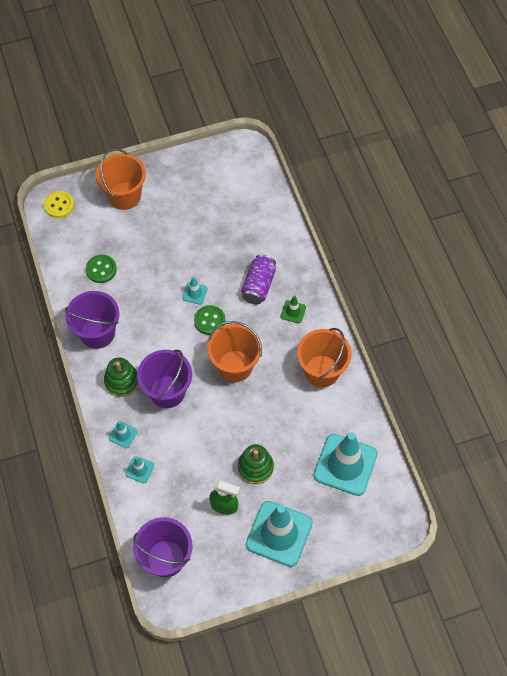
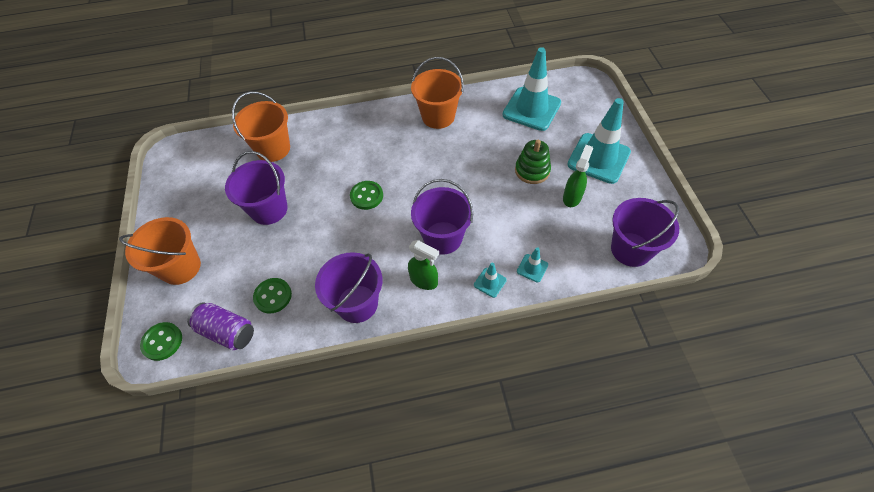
camera: 80 degrees left, 5 degrees down
(59, 205) = (162, 342): yellow button -> green button
(122, 381) = (424, 280): green stacking toy -> green spray bottle
(188, 244) = (269, 209): none -> purple bucket
(194, 293) = (330, 207): turquoise traffic cone -> none
(235, 366) = (422, 179): orange bucket -> orange bucket (273, 149)
(258, 285) = (336, 154): purple can -> purple can (227, 332)
(293, 312) = (372, 131): green traffic cone -> none

